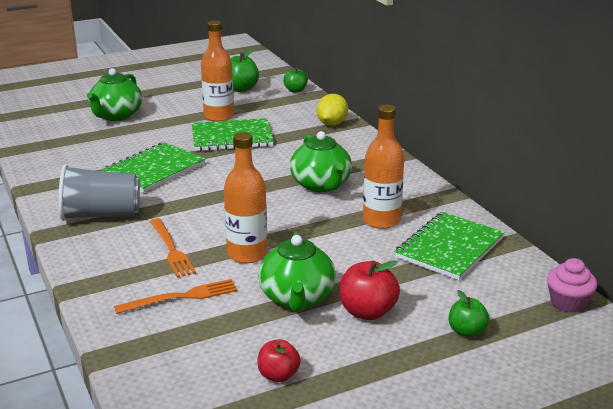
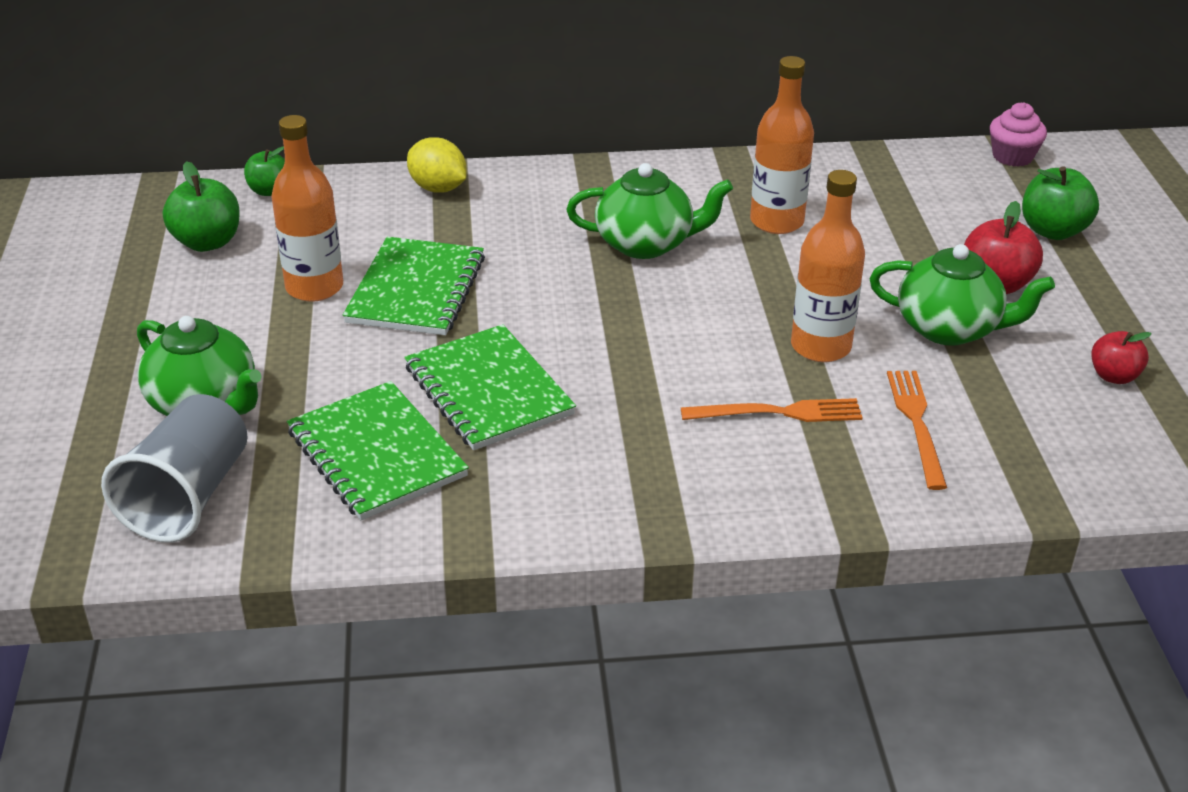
camera: 70 degrees left, 10 degrees up
(101, 215) = (628, 471): grey cup -> grey cup (188, 496)
(449, 248) = (869, 193): green notebook -> green notebook (376, 454)
(467, 331) = (1053, 231): green apple -> green apple, size x1.54

